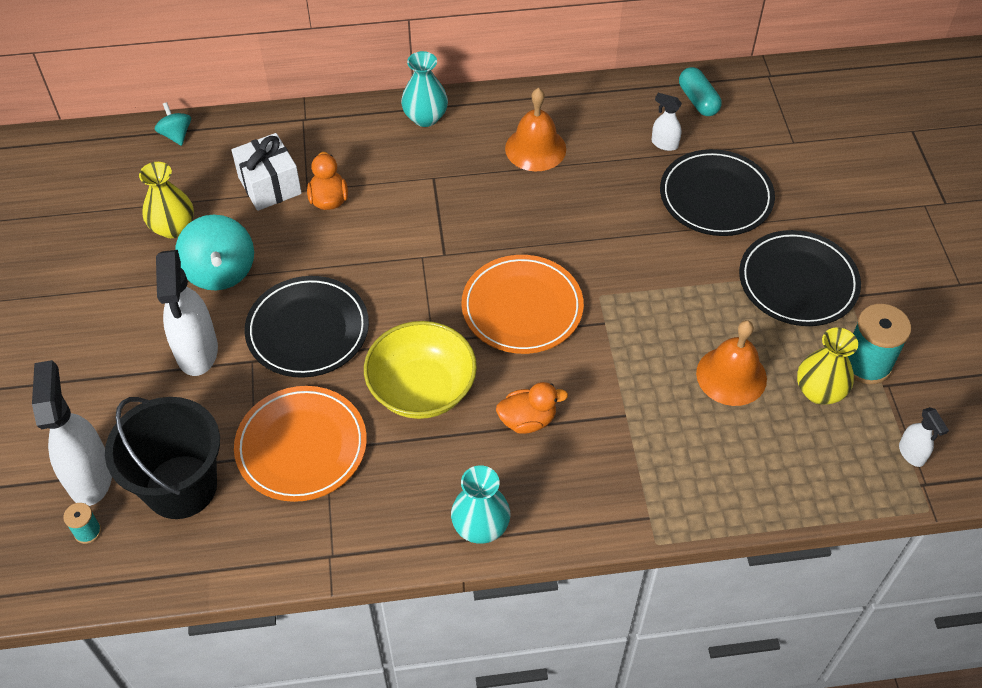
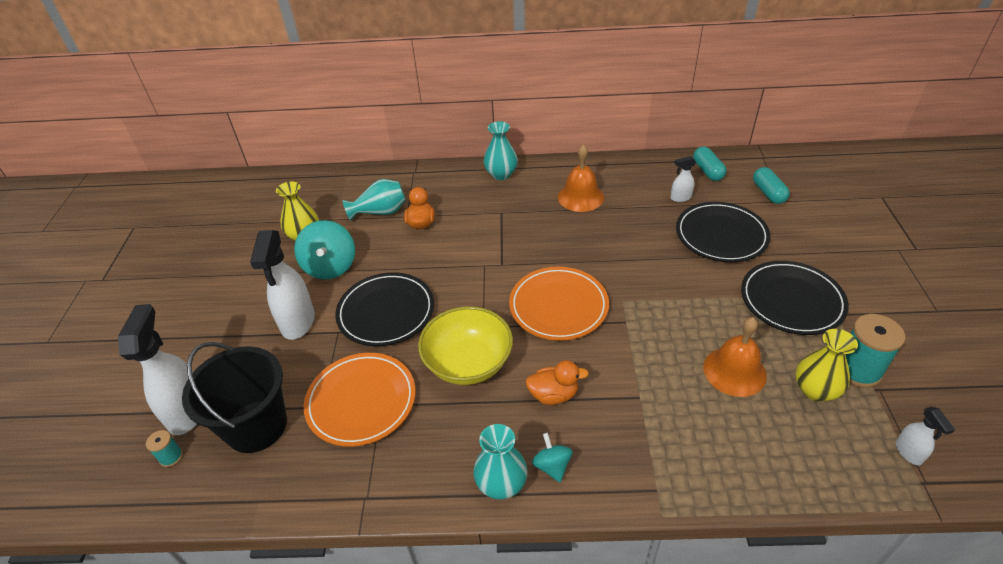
camera: 10 degrees right, 10 degrees down
(176, 135) = (323, 178): turquoise spinning top -> turquoise spinning top (552, 466)
(269, 185) = (380, 212): white gift -> turquoise vase
(664, 144) = (680, 198): white spray bottle -> white spray bottle turned 45 degrees counterclockwise
(774, 131) = (768, 193): none -> turquoise capsule

